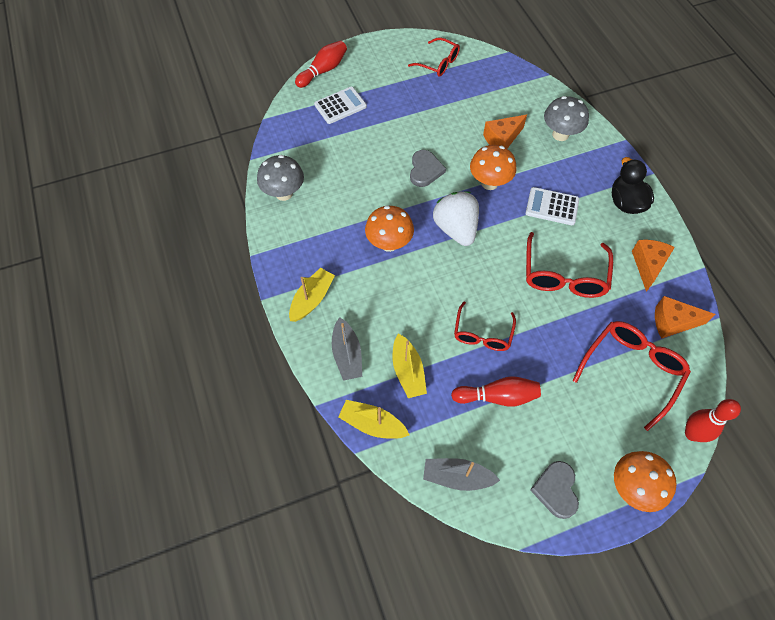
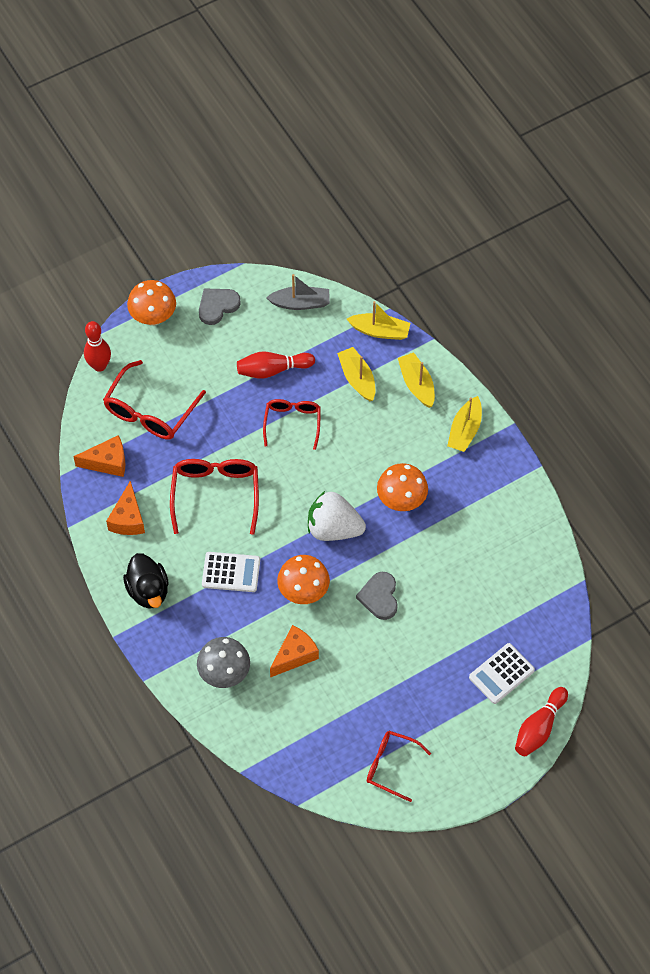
camera: 170 degrees right, 0 degrees up
(284, 193) = (531, 541): grey mushroom -> none
(347, 355) = (417, 384): grey boat -> yellow boat
(456, 229) = (333, 528): white strawberry -> white strawberry turned 135 degrees clockwise
(556, 490) = (217, 306): grey heart -> grey heart turned 120 degrees counterclockwise

